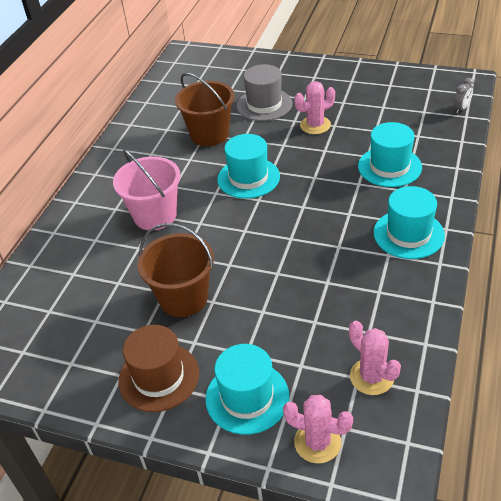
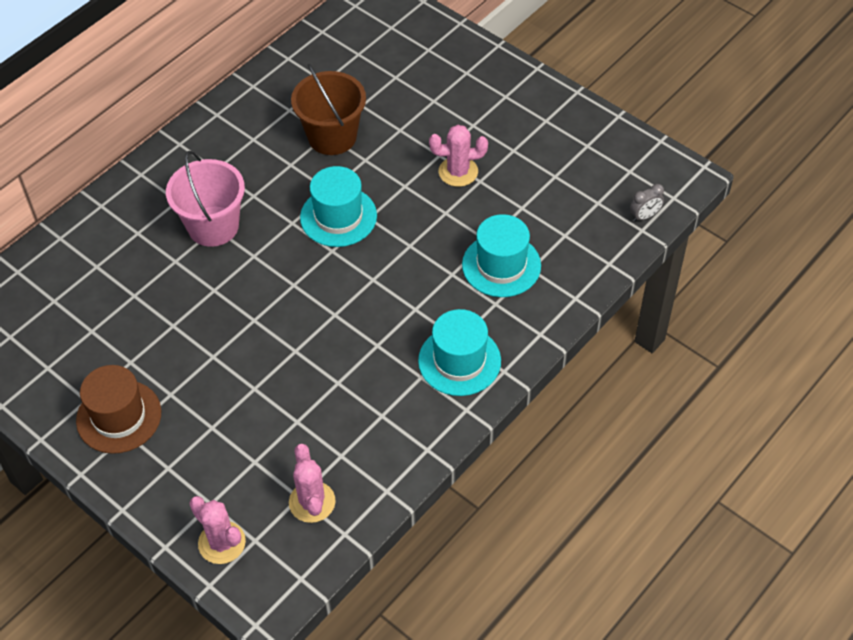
camera: 20 degrees right, 10 degrees up
(183, 298) = (187, 340): brown bucket -> none
(247, 397) = (186, 472): turquoise hat -> none
(264, 105) = (420, 117): grey hat -> none

